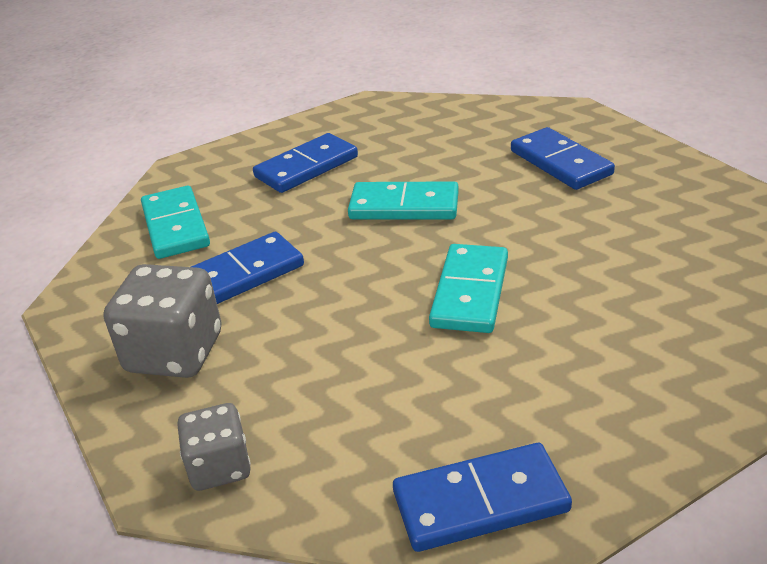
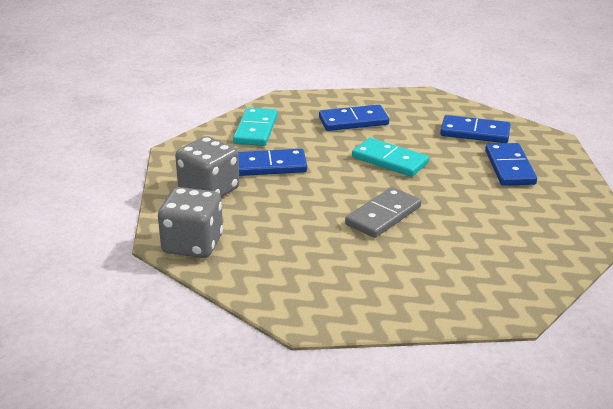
camera: 25 degrees right, 5 degrees down
(220, 467) = (193, 244): grey dice -> grey dice, size x1.63
(470, 292) = (383, 215): turquoise domino -> grey domino
(480, 502) = (298, 302): blue domino -> blue domino (475, 132)

